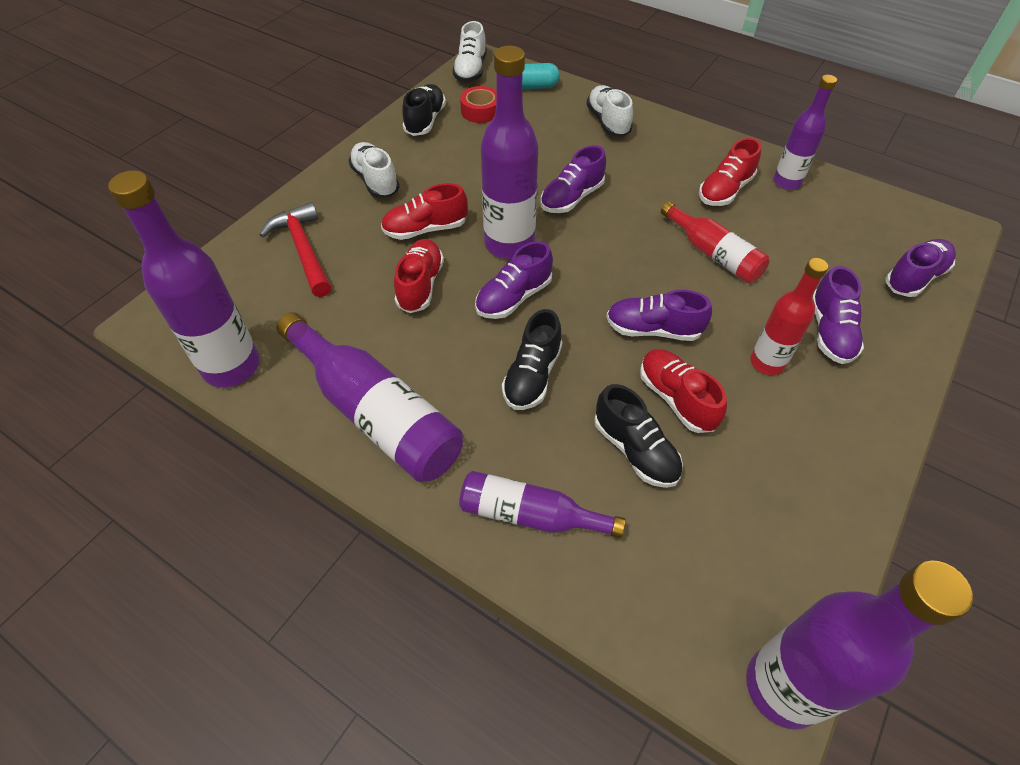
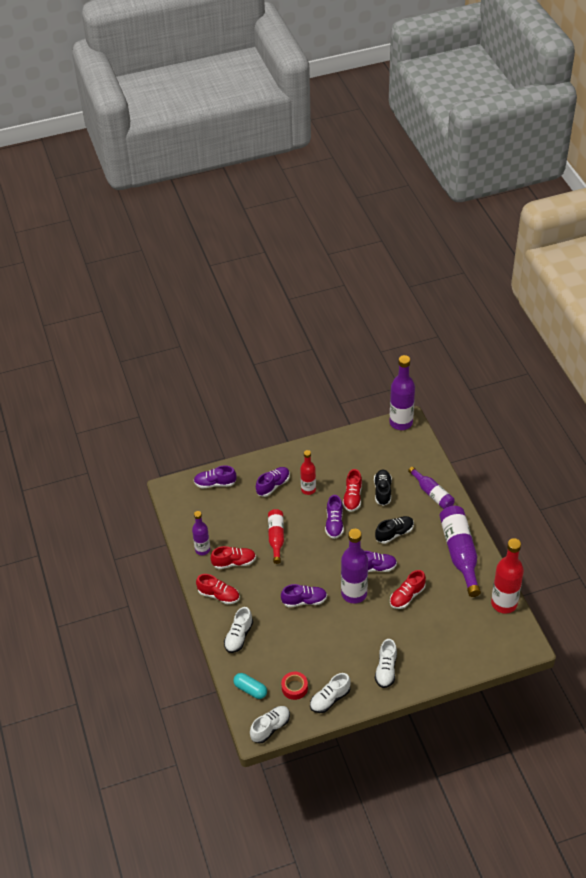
camera: 140 degrees left, 5 degrees down
(231, 366) = (504, 603): purple bottle -> red bottle
(303, 250) = (445, 646): red hammer -> none
(425, 121) = (330, 699): black shoe -> white shoe
(425, 229) = (383, 624): red shoe -> red shoe (218, 595)
(653, 330) = (334, 523): purple shoe -> purple shoe turned 45 degrees clockwise

